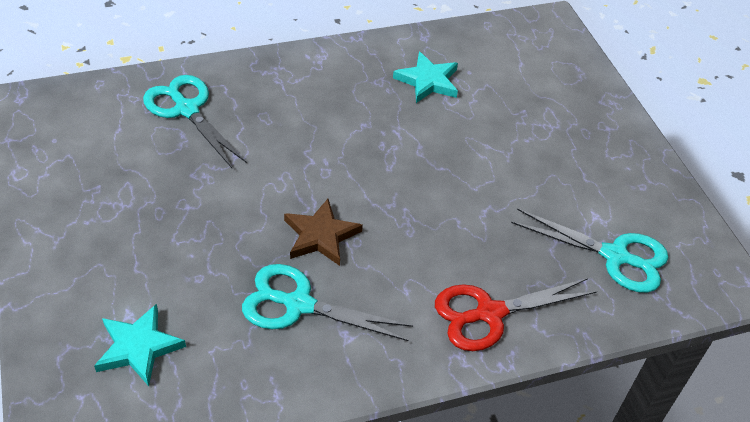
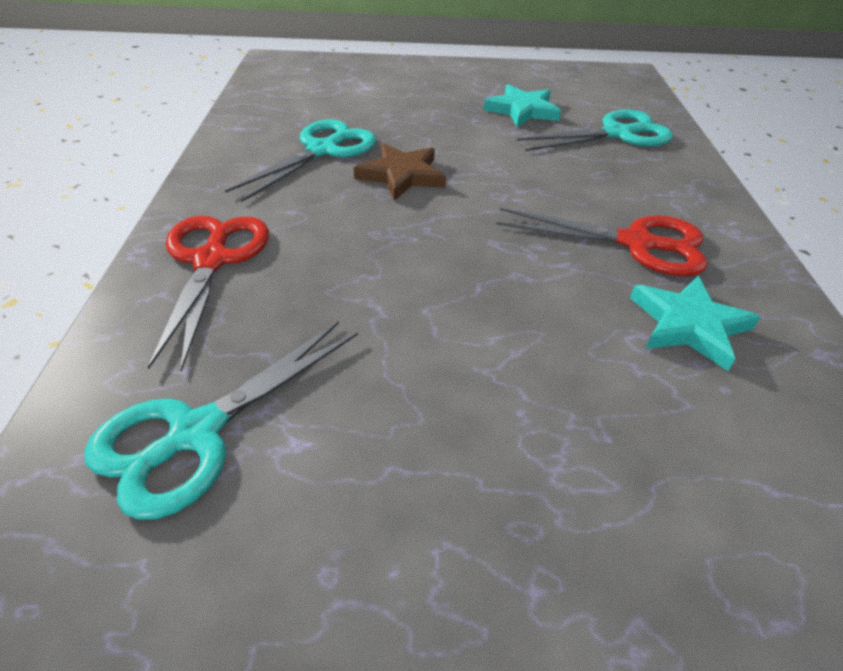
camera: 110 degrees right, 5 degrees down
(139, 347) = (332, 87): turquoise star -> turquoise star (522, 110)
(356, 99) = (636, 243): none -> red scissors

